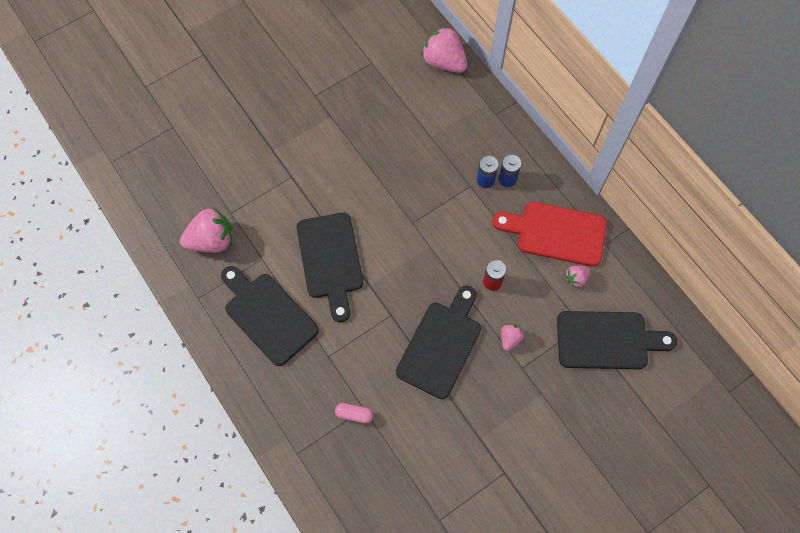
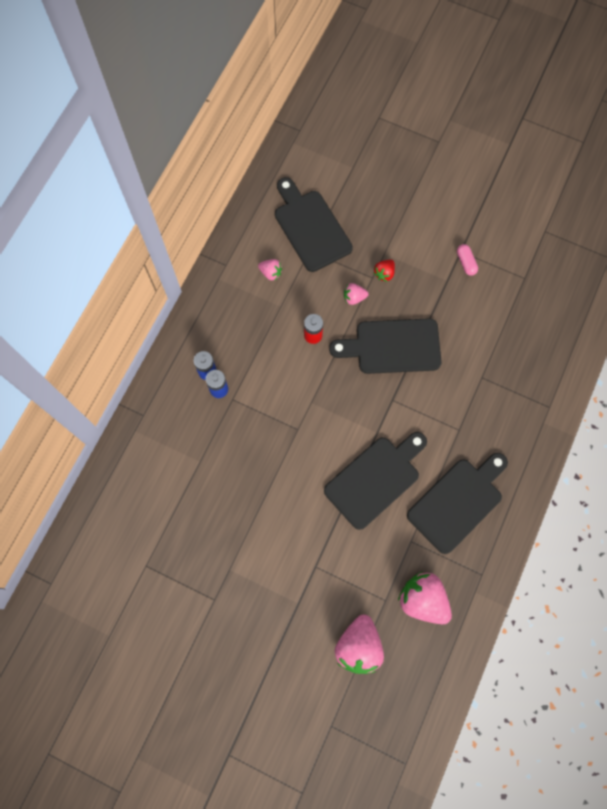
camera: 120 degrees left, 5 degrees up
(268, 315) = (457, 502): black cutting board -> black cutting board turned 150 degrees counterclockwise
(354, 414) = (491, 381): pink capsule -> pink capsule (466, 262)
(444, 62) = (108, 494): pink strawberry -> pink strawberry (358, 646)
(520, 381) = (384, 273): none -> red strawberry
(556, 233) = (238, 307): red cutting board -> none

